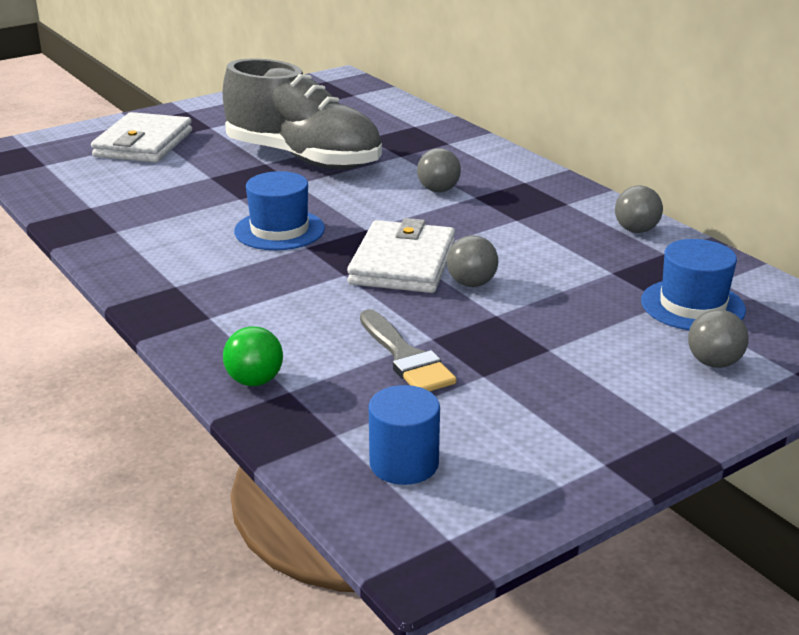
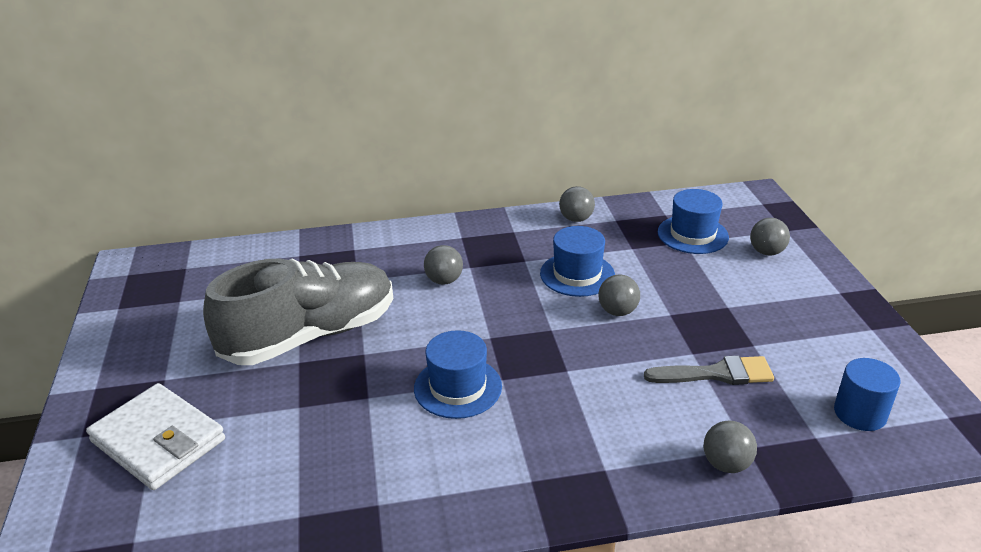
camera: 65 degrees left, 5 degrees up
(255, 381) = (726, 464): green ball -> grey ball
(402, 264) = (566, 335): white wallet -> none
(520, 250) = (577, 274): none -> blue hat

